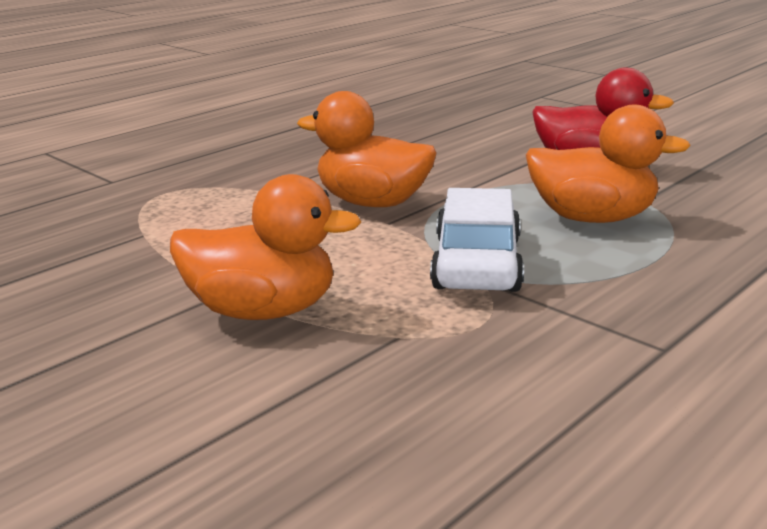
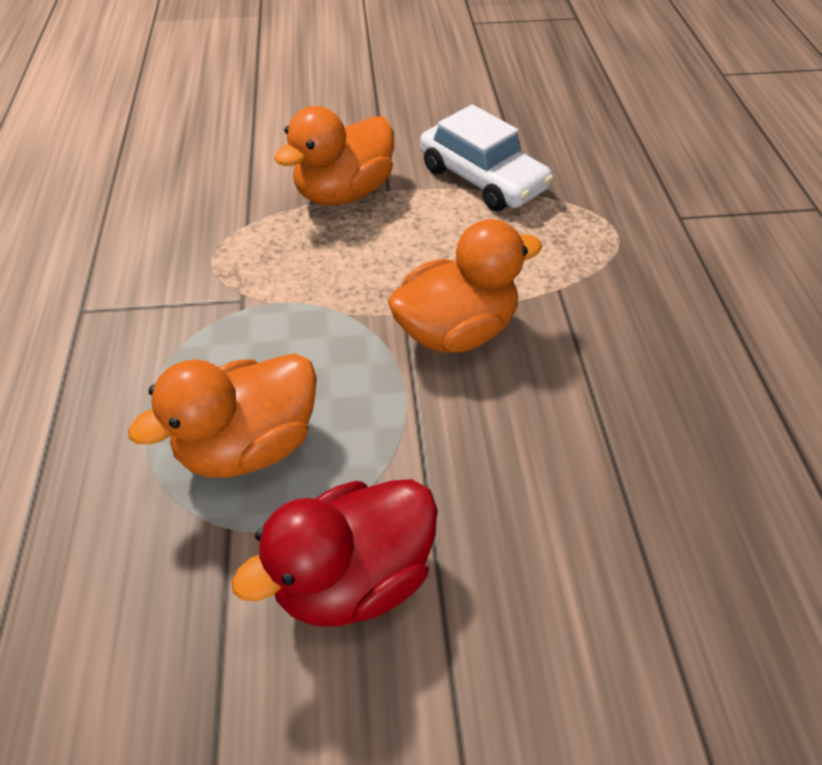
camera: 130 degrees right, 25 degrees up
(476, 263) = (276, 312): white car -> white car (482, 179)

